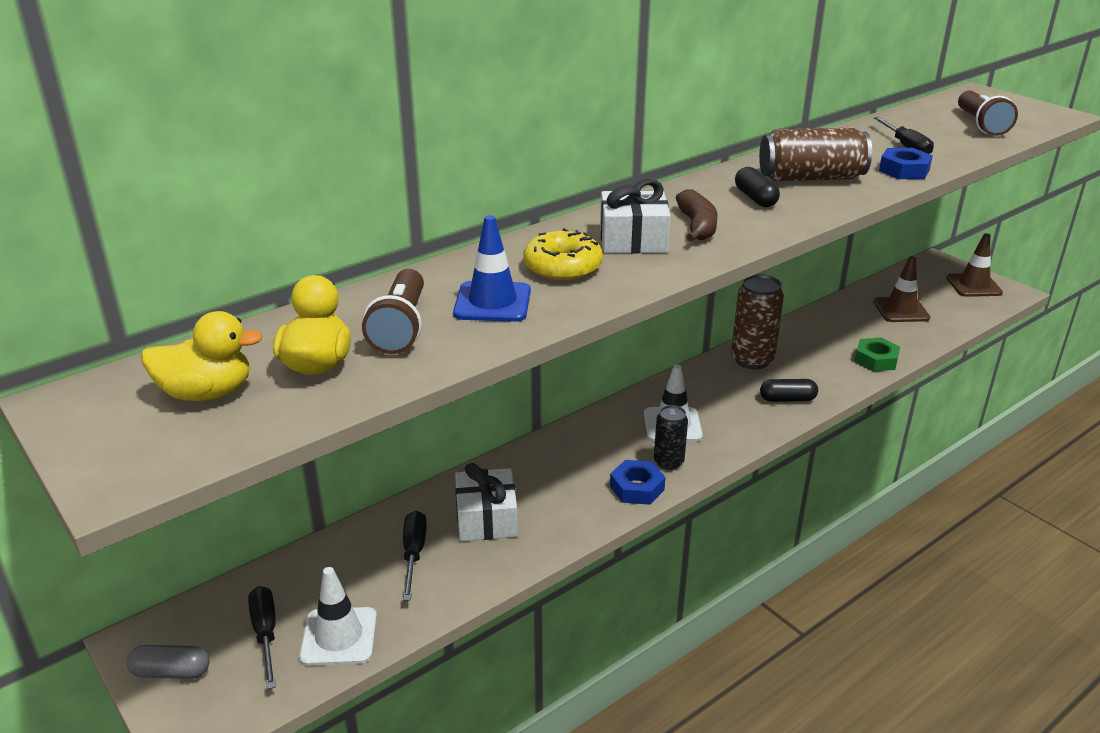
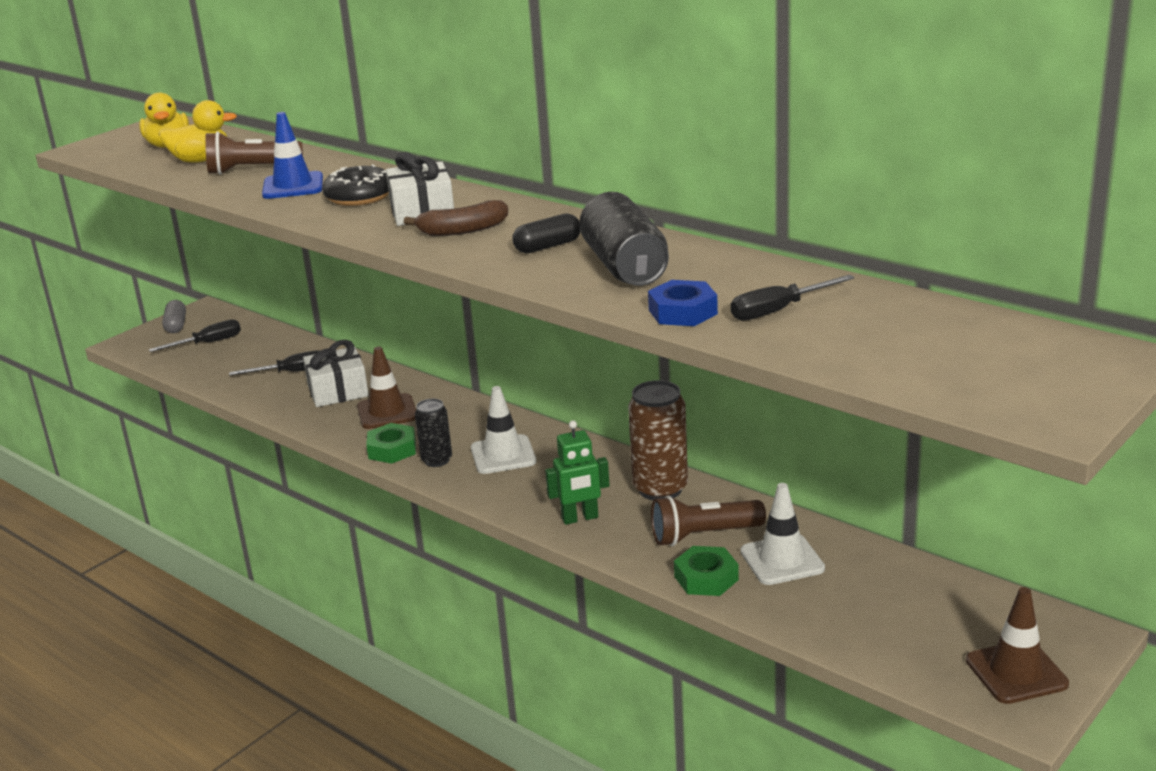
camera: 80 degrees right, 5 degrees down
(339, 637) = (204, 366): white traffic cone -> white traffic cone (782, 560)
(562, 267) = (359, 197): yellow donut -> black donut
(637, 488) = (392, 449): blue nut -> green nut
(787, 399) = (580, 518): black capsule -> green robot
(811, 178) = (624, 266): brown can -> black can
(901, 310) = (870, 597): brown traffic cone -> brown traffic cone (387, 412)
(980, 125) = (927, 357): brown flashlight -> brown flashlight (703, 535)

